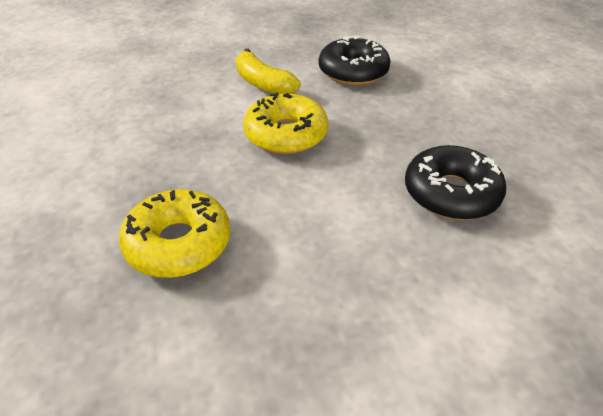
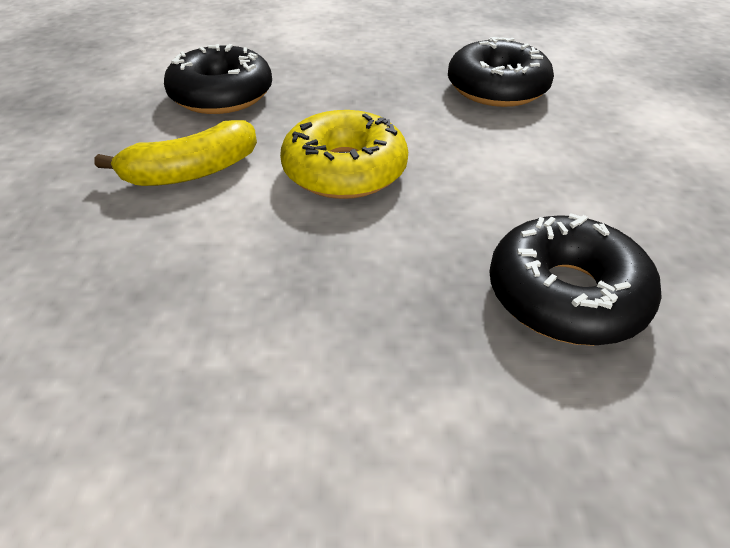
camera: 75 degrees left, 0 degrees up
(178, 243) = (566, 295): yellow donut -> black donut

